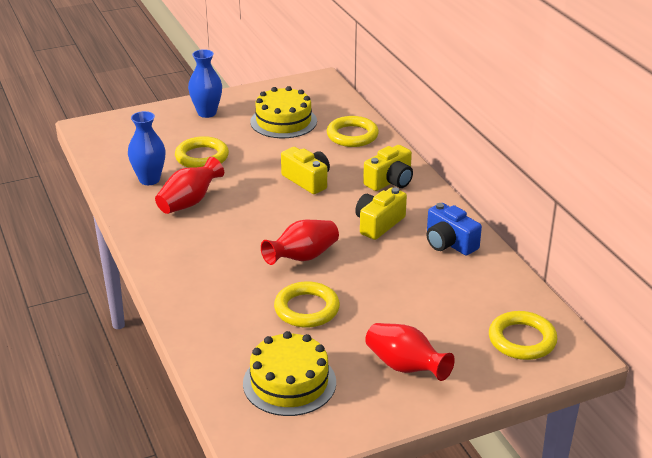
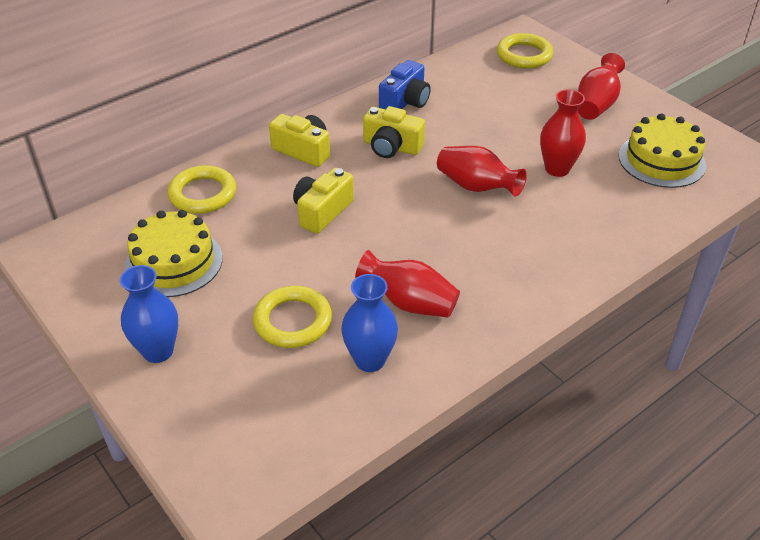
camera: 105 degrees left, 10 degrees up
(306, 309) = (557, 169): yellow ring -> red vase

